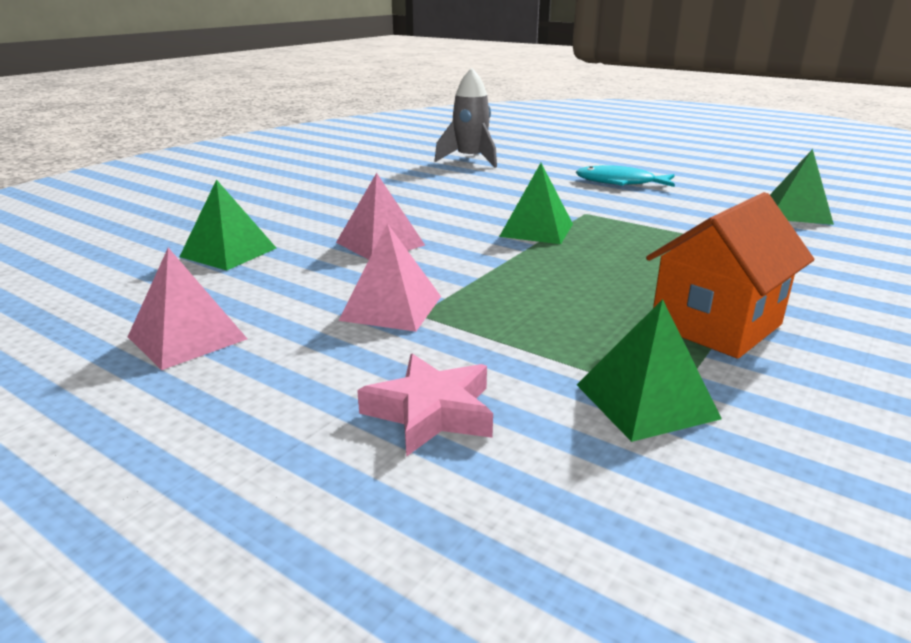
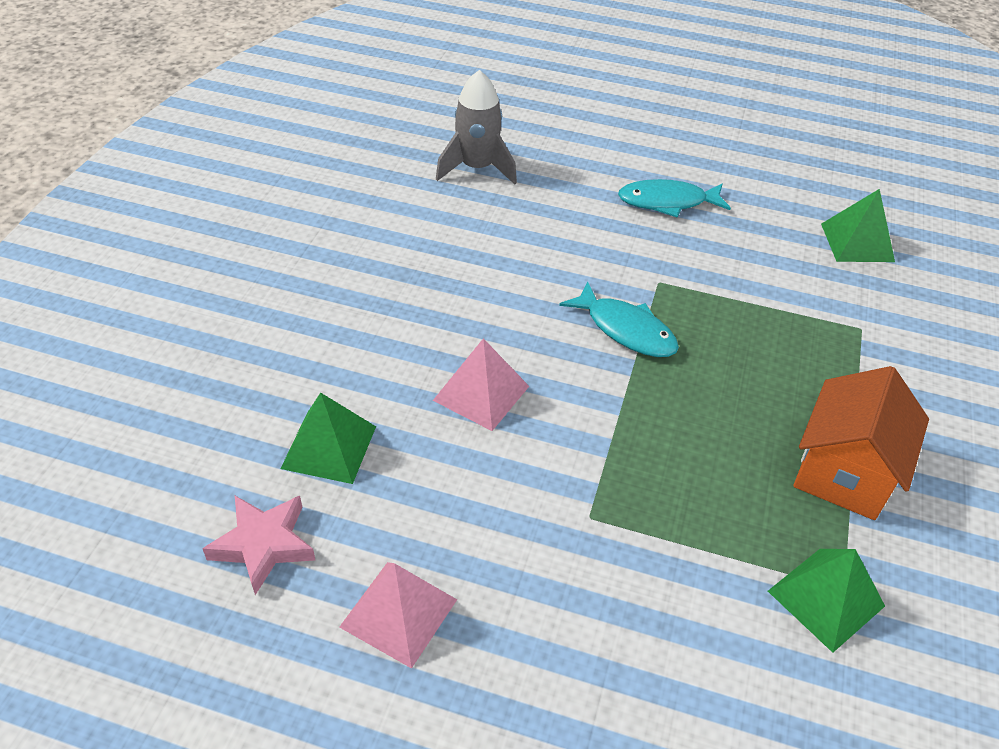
camera: 20 degrees left, 20 degrees up
(391, 308) = (559, 514): pink pyramid -> none
(431, 412) = (673, 660): pink star -> pink star (263, 545)
(537, 230) = (626, 330): green pyramid -> turquoise fish

